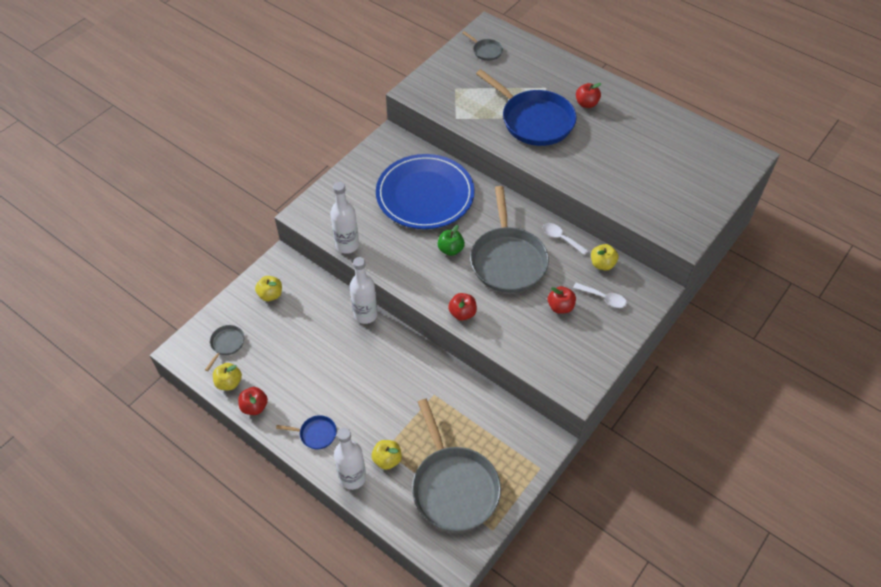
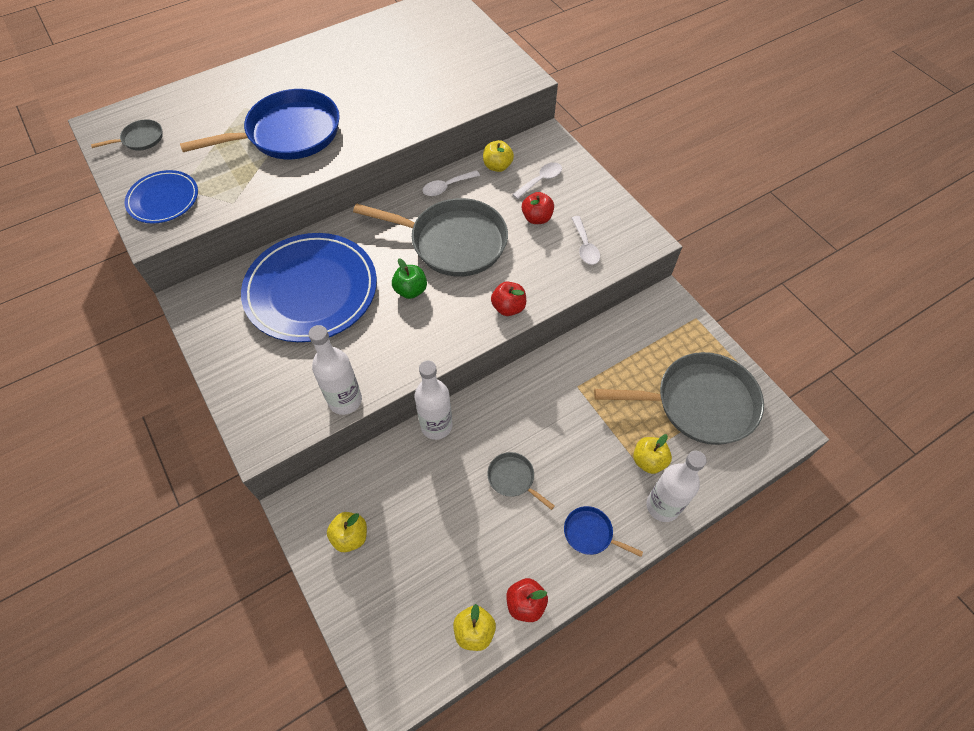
camera: 70 degrees left, 5 degrees up
(226, 344) = (407, 620): grey pan -> grey pan (513, 478)
(316, 434) = (590, 533): blue pan -> blue pan turned 90 degrees counterclockwise
(441, 85) = (163, 199): none -> blue plate
(547, 348) = (585, 246): none -> white spoon
(586, 104) = (294, 83): red apple -> none

